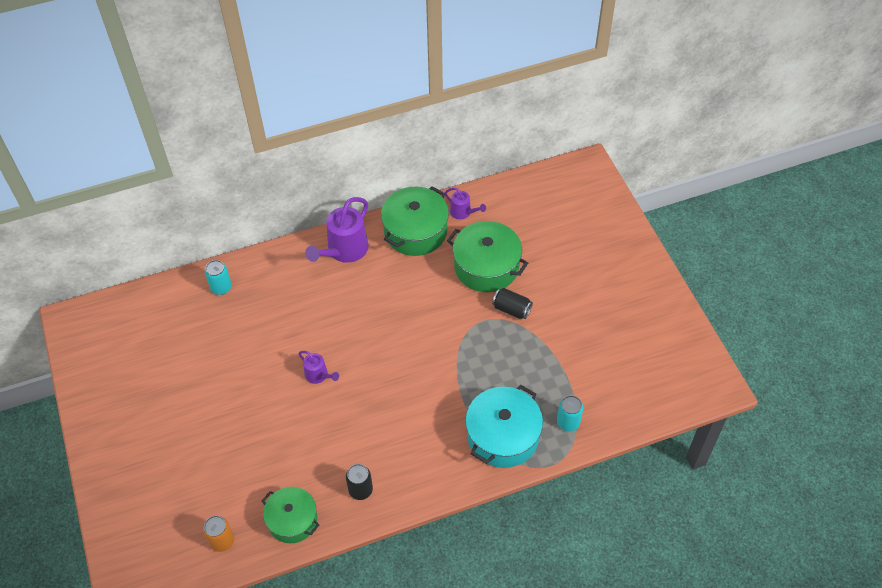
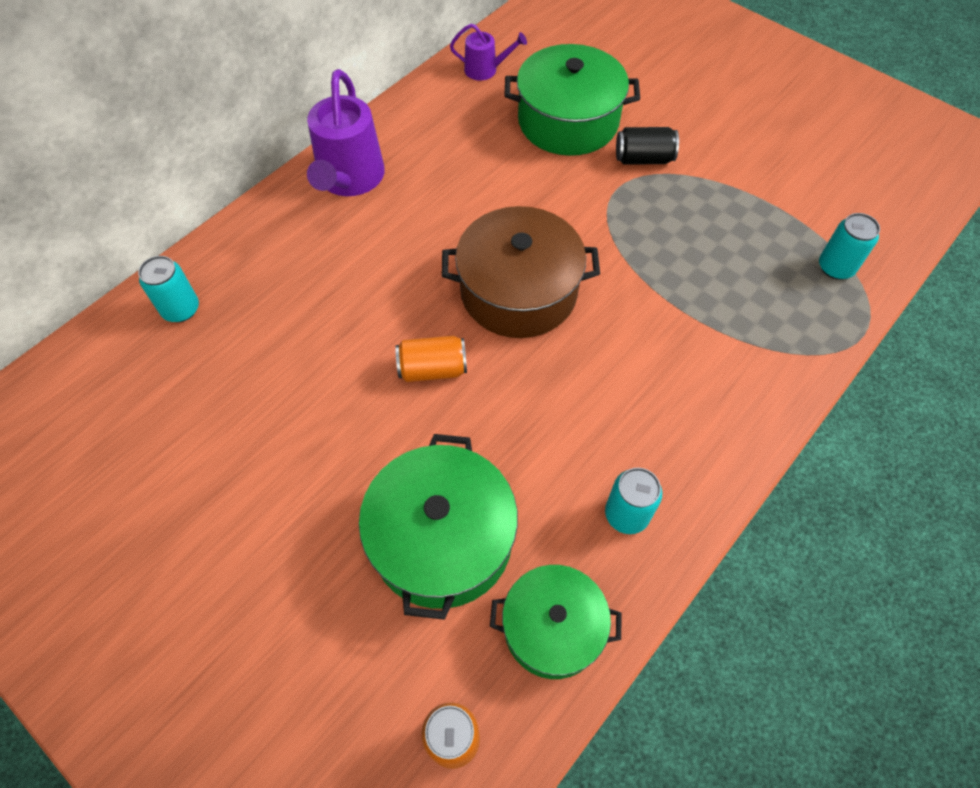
camera: 30 degrees left, 5 degrees up
(319, 375) = (432, 369): purple watering can -> orange can
(360, 490) = (626, 514): black can -> turquoise can
(388, 355) = (518, 291): none -> brown pot
(415, 231) = (437, 116): green pot -> green pot (442, 539)
(503, 436) = (768, 327): turquoise pot -> none

